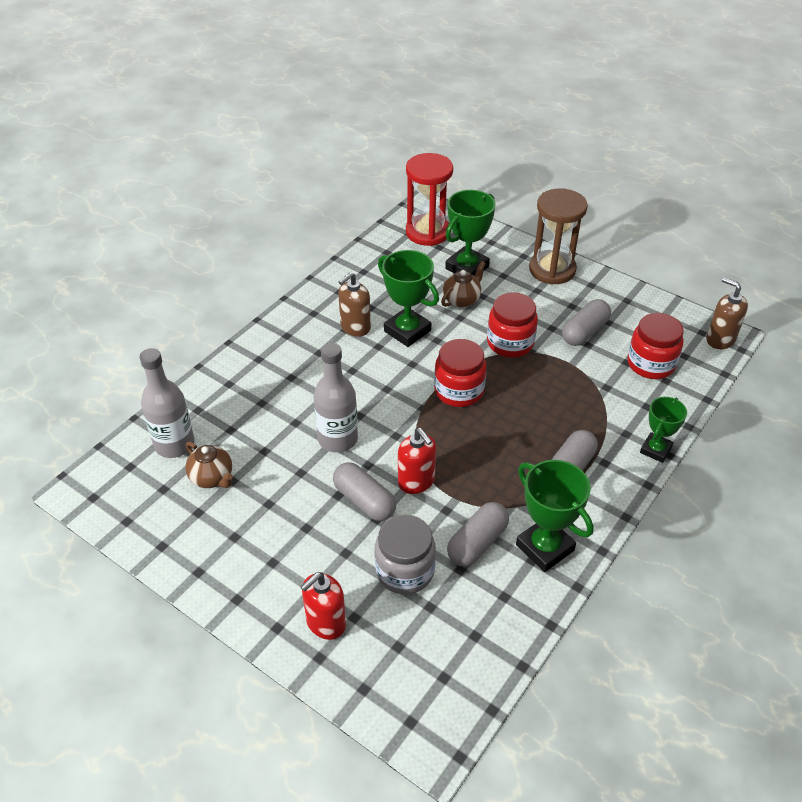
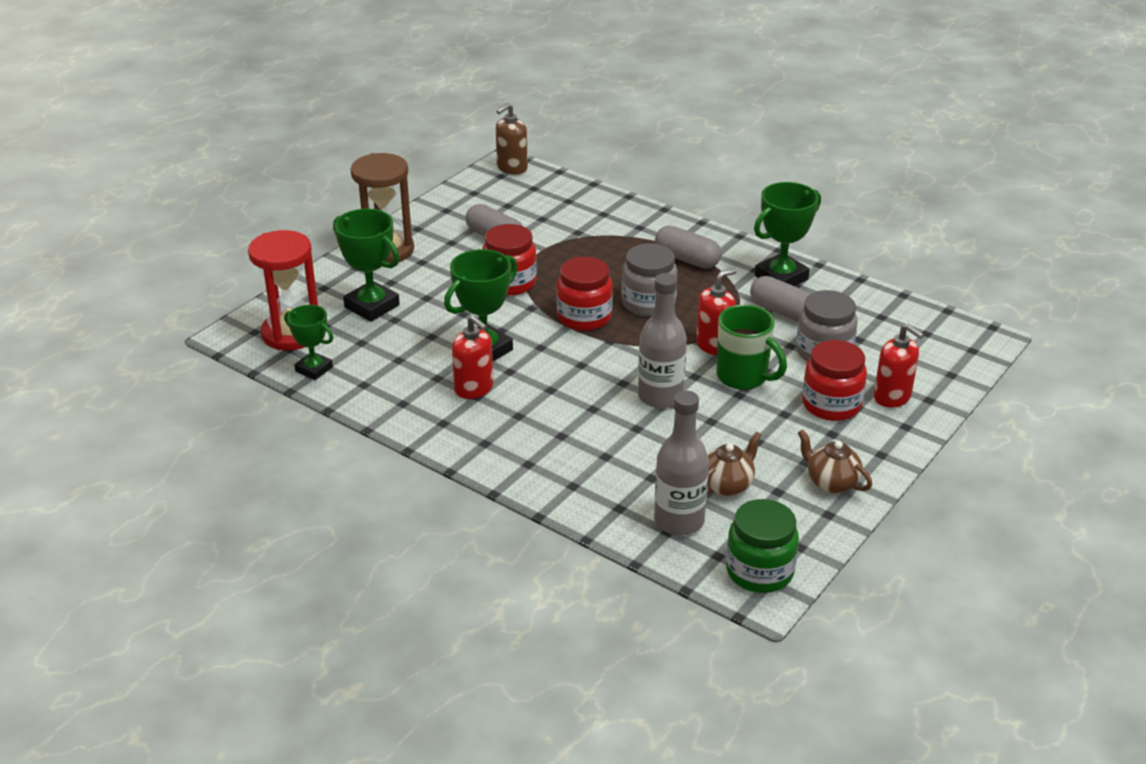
camera: 90 degrees left, 10 degrees down
(105, 491) = (759, 571): none -> green jar
(355, 327) = (474, 388): brown soap dispenser -> red soap dispenser
(364, 500) = (743, 377): grey capsule -> green mug
(462, 300) = (432, 311): brown teapot -> brown teapot (831, 482)
(485, 436) = (648, 303): none -> grey jar
(650, 364) = (545, 206): red jar -> red jar (831, 405)
(655, 450) = (659, 214): green trophy -> green trophy (314, 369)

